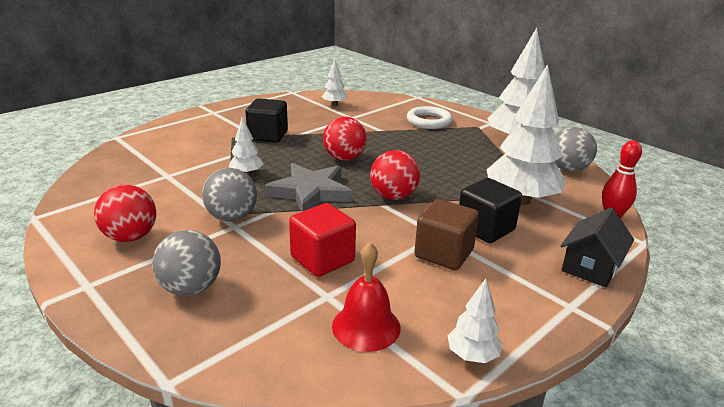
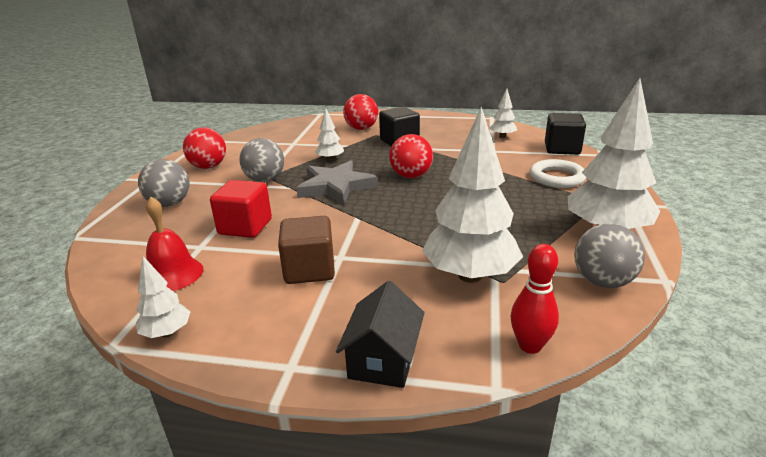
camera: 55 degrees right, 0 degrees up
(393, 196) = (377, 216): red ball -> red ball (361, 128)
(485, 229) = (380, 275): black cube -> black cube (562, 149)
(590, 267) = (383, 359): black house -> black house turned 75 degrees counterclockwise

